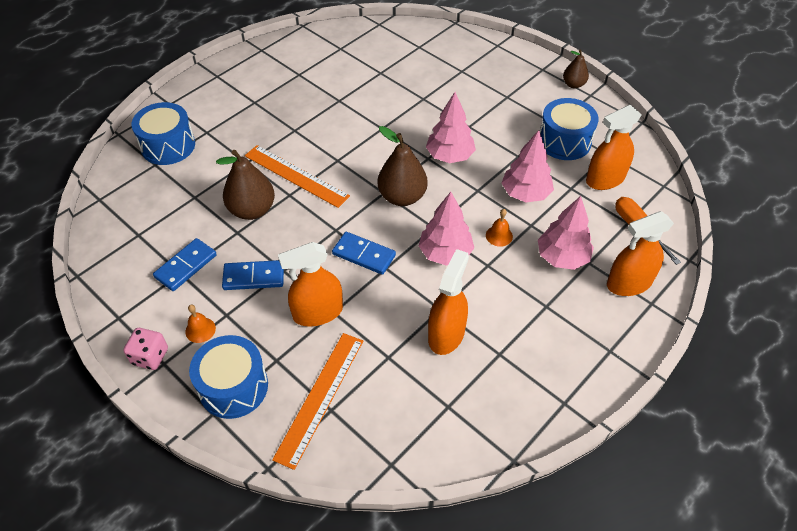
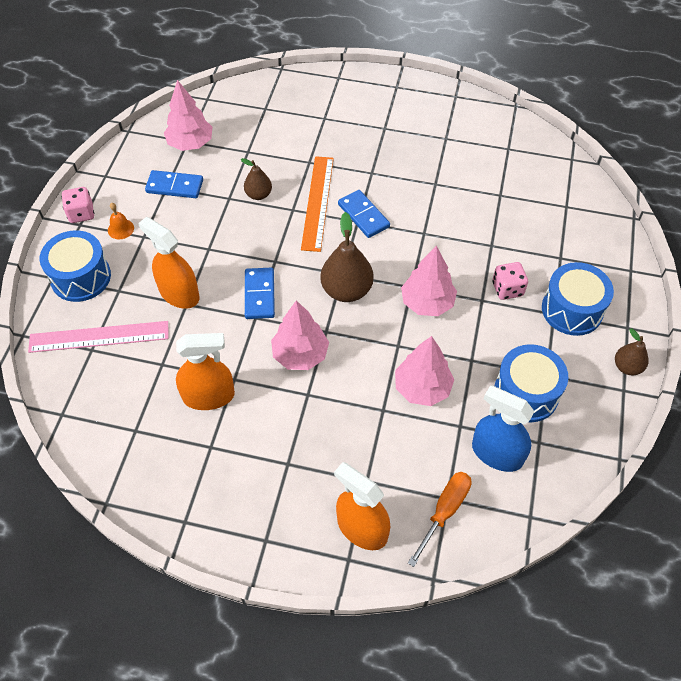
camera: 60 degrees right, 5 degrees up
(168, 146) = (290, 104): blue drum -> blue drum (572, 310)
(252, 210) = (258, 194): brown pear -> brown pear, size x0.58
(254, 277) = (189, 233): blue domino -> blue domino (363, 215)
(320, 397) = (99, 337): orange ruler -> pink ruler
(469, 109) = (507, 289): none -> pink dice
(499, 236) = (350, 388): orange bell -> none
(562, 257) = (357, 454): pink tree -> pink tree (190, 143)
(605, 179) = (497, 453): orange spray bottle -> blue spray bottle

